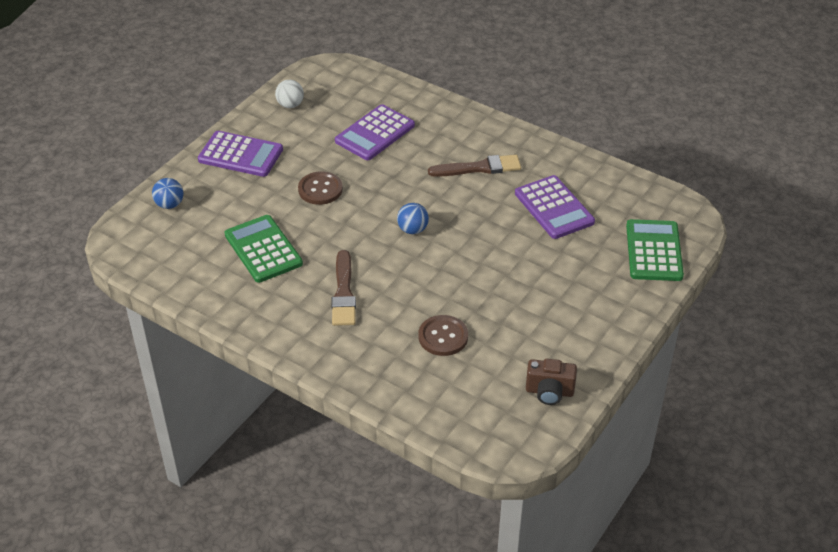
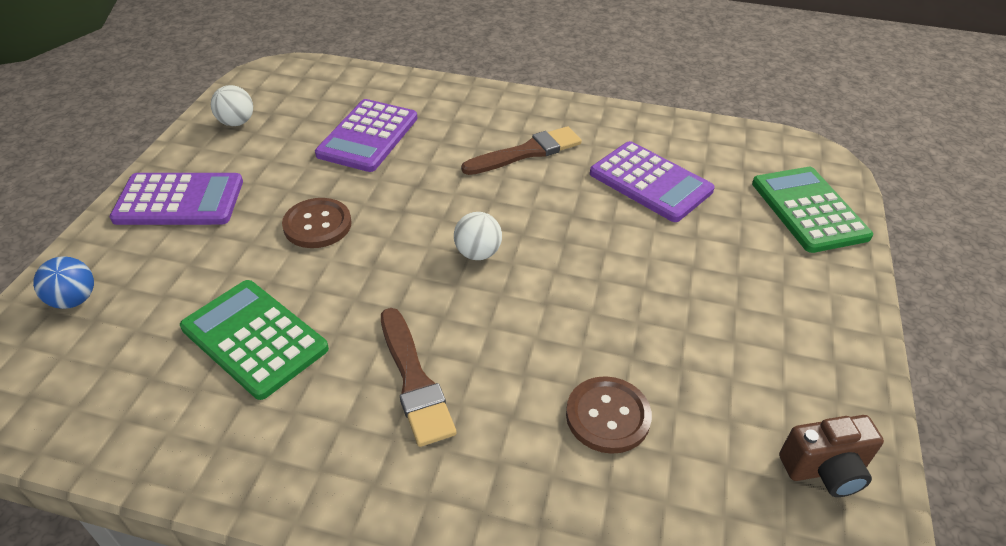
camera: 20 degrees left, 0 degrees up
(412, 230) = (478, 253): blue ball -> white ball

